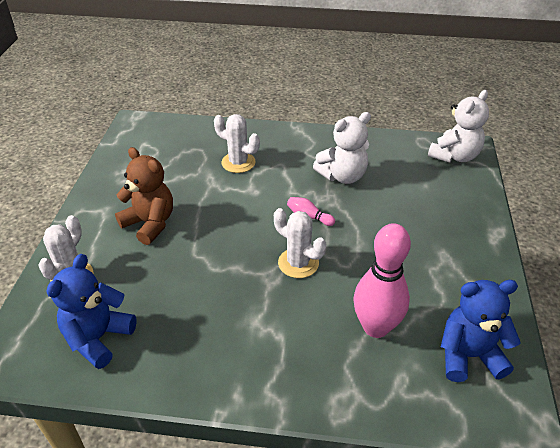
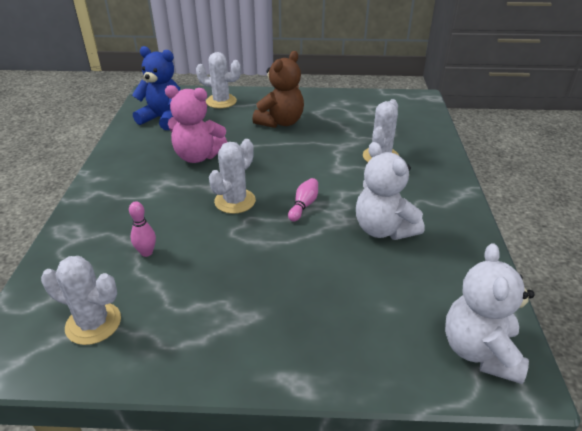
camera: 85 degrees right, 5 degrees down
(207, 295) = (197, 156): none -> pink teddy bear
(376, 327) = (146, 252): pink bowling pin -> pink bowling pin, size x0.44
(454, 156) = (480, 351): white teddy bear -> white teddy bear turned 60 degrees clockwise
(468, 355) = (93, 323): blue teddy bear -> white cactus

